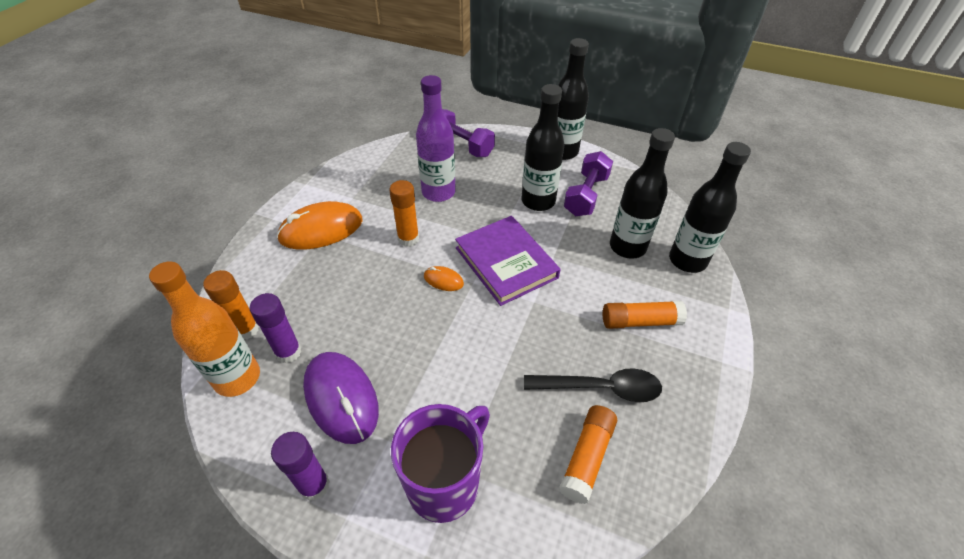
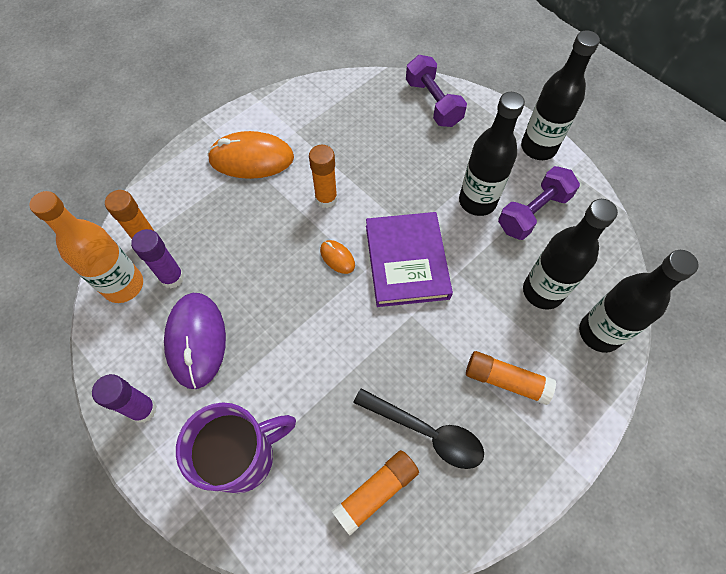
camera: 25 degrees right, 15 degrees up
(438, 192) = (380, 154): purple bottle -> none

